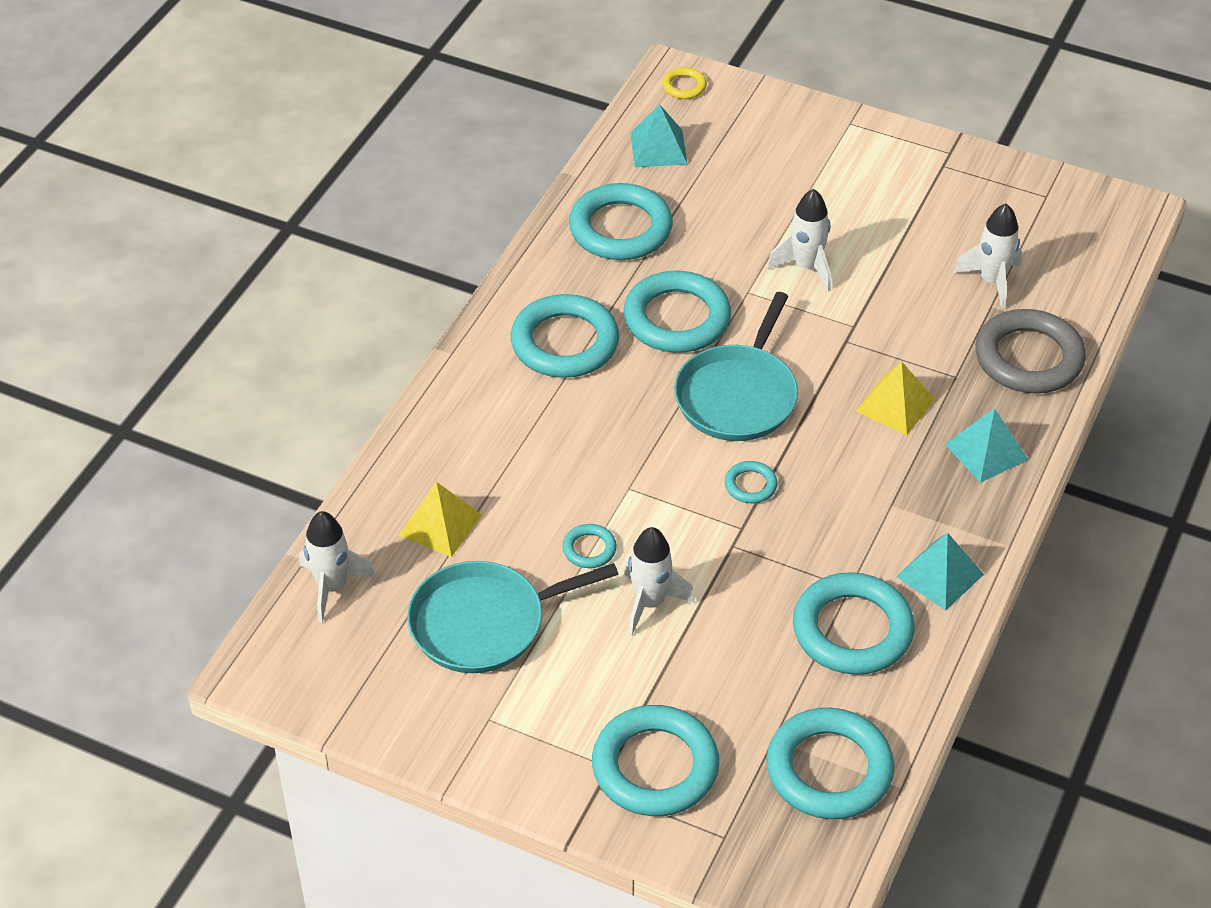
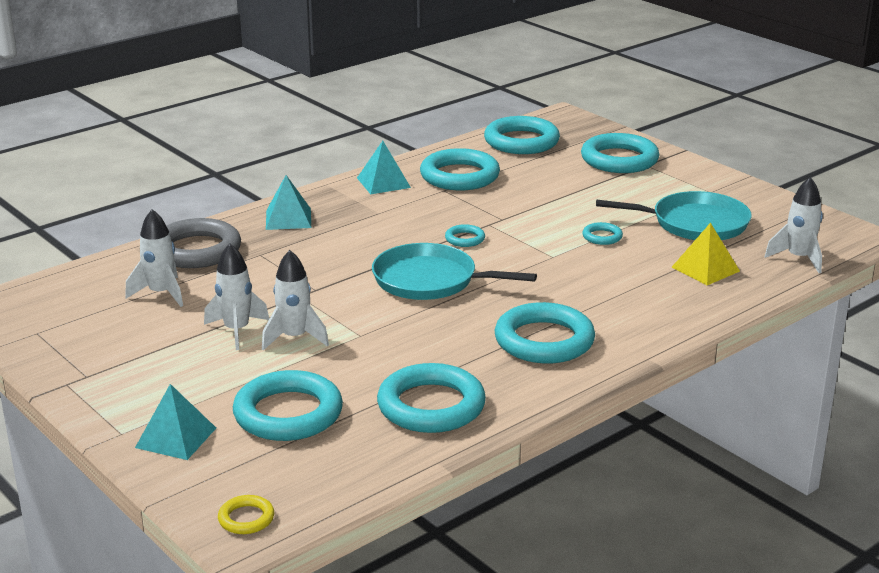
camera: 155 degrees left, 20 degrees down
(650, 603) = (577, 209): white rocket -> white rocket (237, 331)
(658, 148) = (333, 464): turquoise pyramid -> turquoise pyramid (176, 437)
(677, 318) = (436, 333): turquoise ring -> turquoise ring (288, 413)
(738, 395) = (430, 280): turquoise pan -> turquoise pan turned 120 degrees counterclockwise
(895, 405) = (321, 251): yellow pyramid -> none

